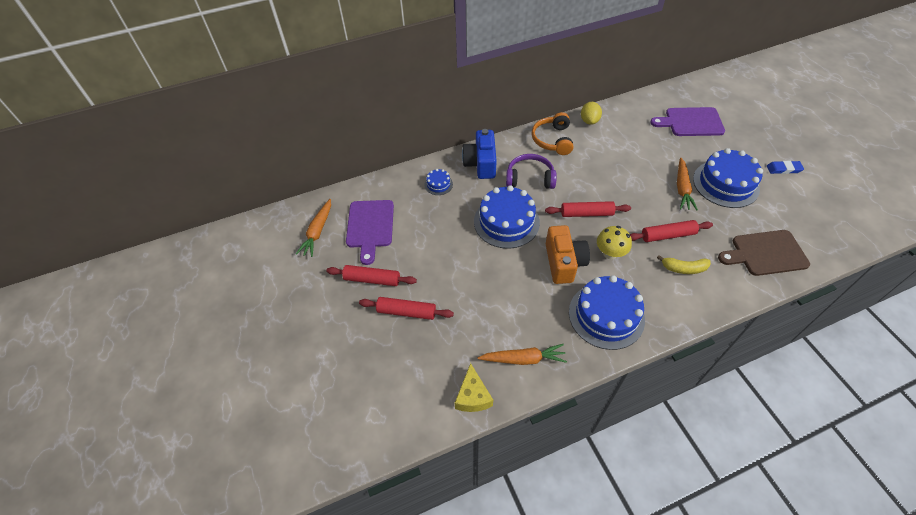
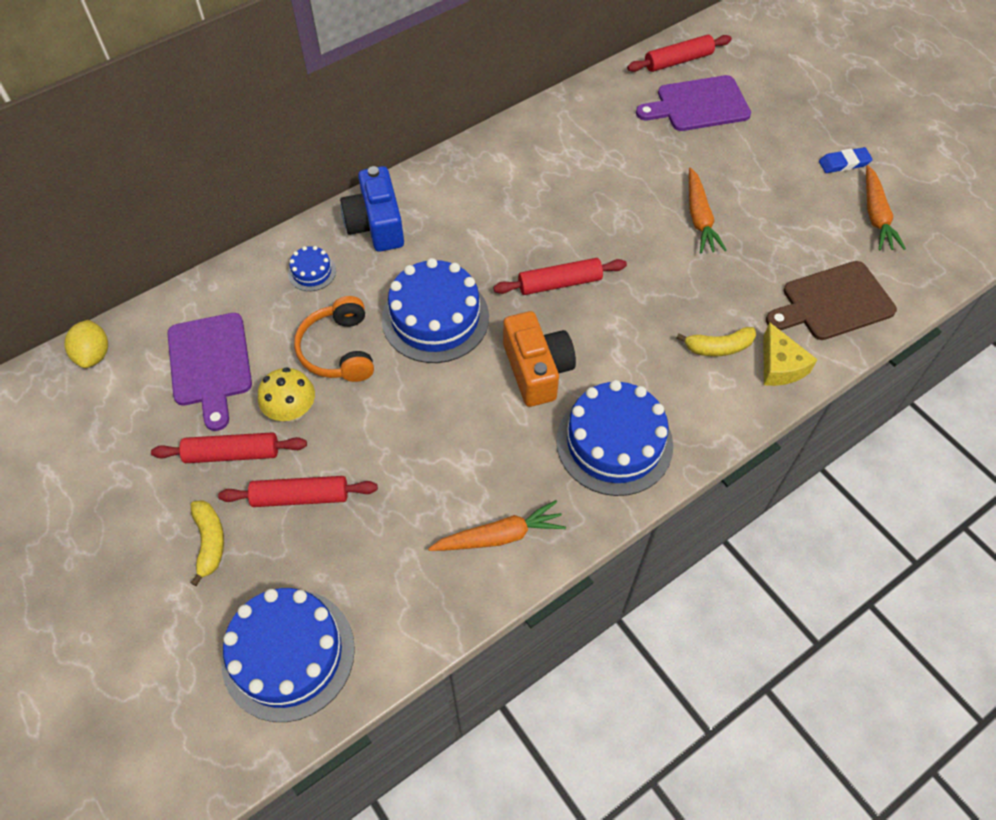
camera: 15 degrees left, 5 degrees up
(317, 232) = (121, 389): orange carrot -> orange carrot (876, 216)
(349, 328) = (210, 542): none -> yellow banana
(472, 396) = (431, 610): yellow cheese -> yellow cheese (780, 366)
(530, 178) = (460, 238): purple headphones -> none
(553, 140) = (487, 166): orange headphones -> orange headphones (339, 350)
(589, 121) = (540, 124): yellow lemon -> yellow lemon (94, 354)
(610, 253) = (605, 342): yellow mushroom -> yellow mushroom (292, 411)
(668, 235) = (688, 298): red rolling pin -> red rolling pin (678, 61)
(725, 184) = (762, 200): blue cake -> blue cake (288, 654)

